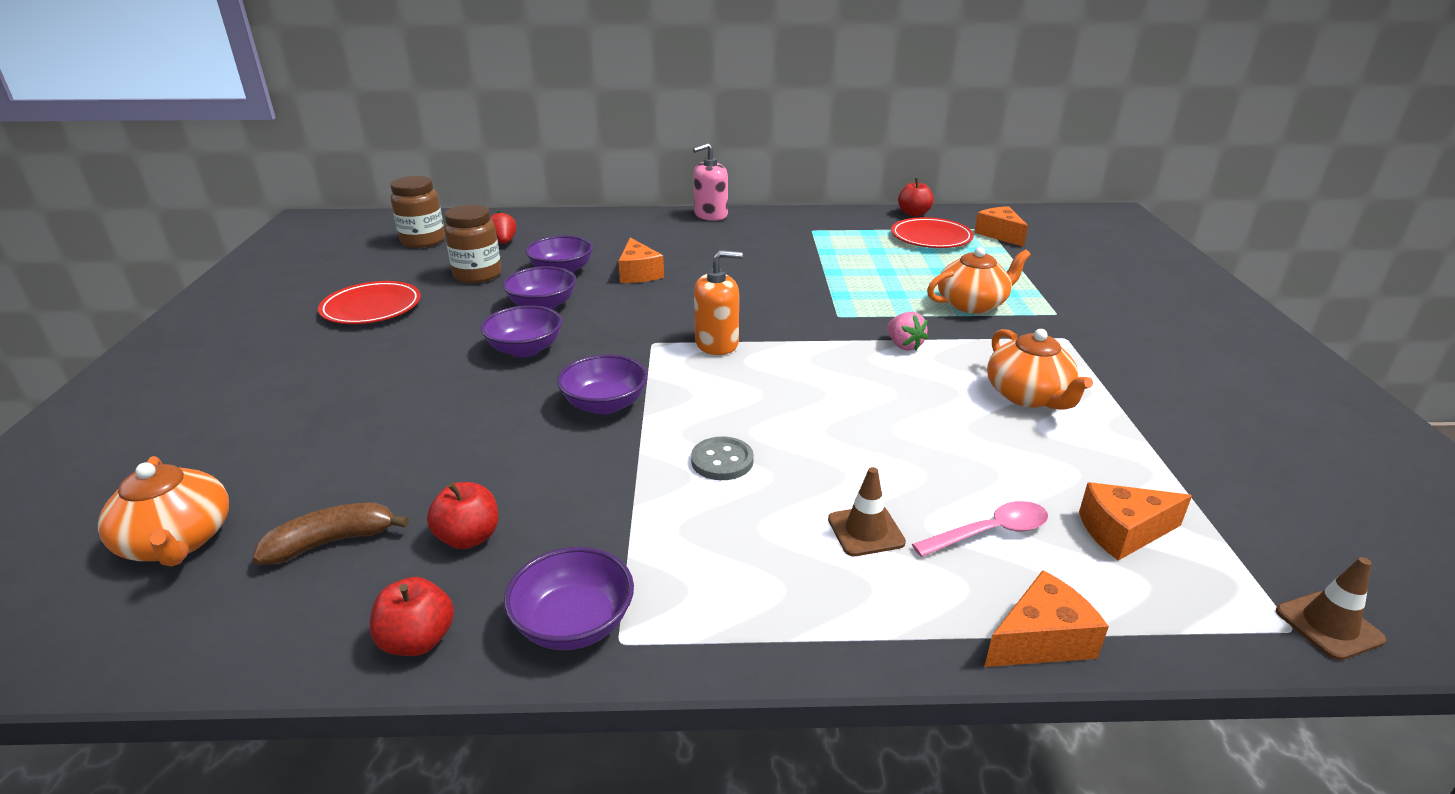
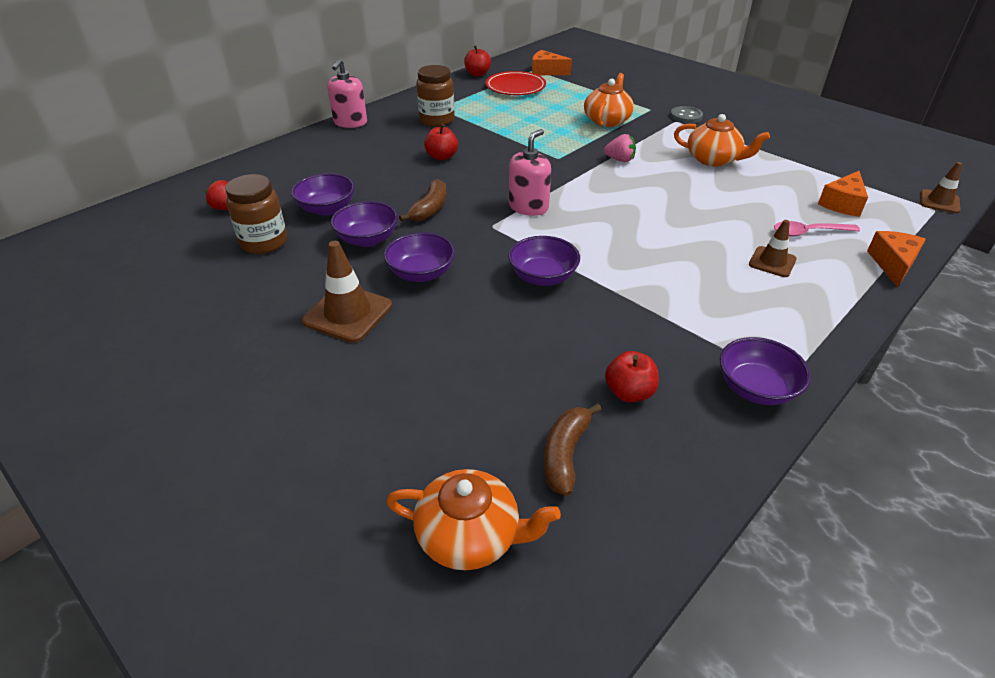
camera: 45 degrees left, 10 degrees up
(371, 308) = (228, 311): red plate -> none
(418, 640) = (714, 454): red apple -> red apple (442, 157)
(423, 241) = (146, 239): brown jar -> brown jar (437, 120)
(425, 349) = (348, 313): none -> brown traffic cone
(632, 306) = (430, 209): none -> brown banana
(638, 273) = (387, 185): orange cheese -> none
(717, 343) = (528, 207): orange soap dispenser -> pink soap dispenser
(722, 461) = (659, 269): grey button -> grey button (686, 116)
(989, 532) = (808, 232): pink spoon -> pink spoon turned 120 degrees counterclockwise

